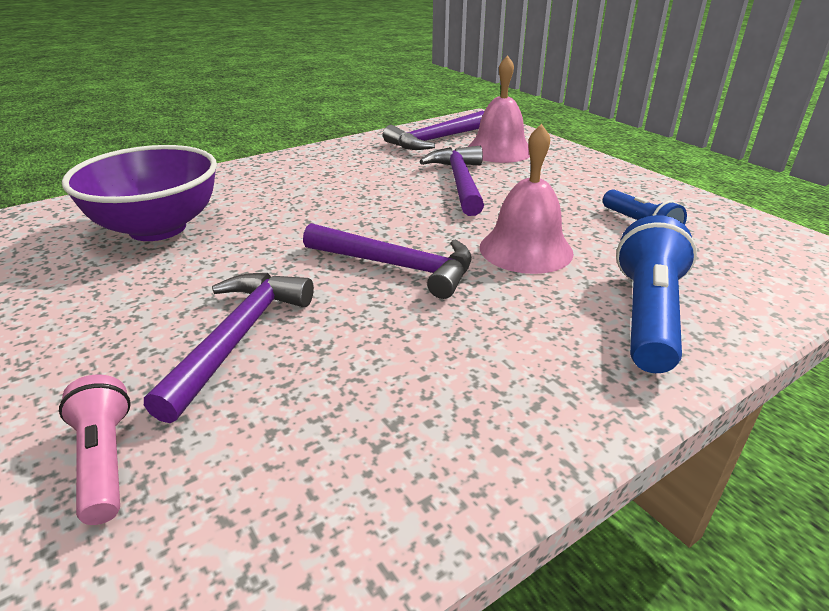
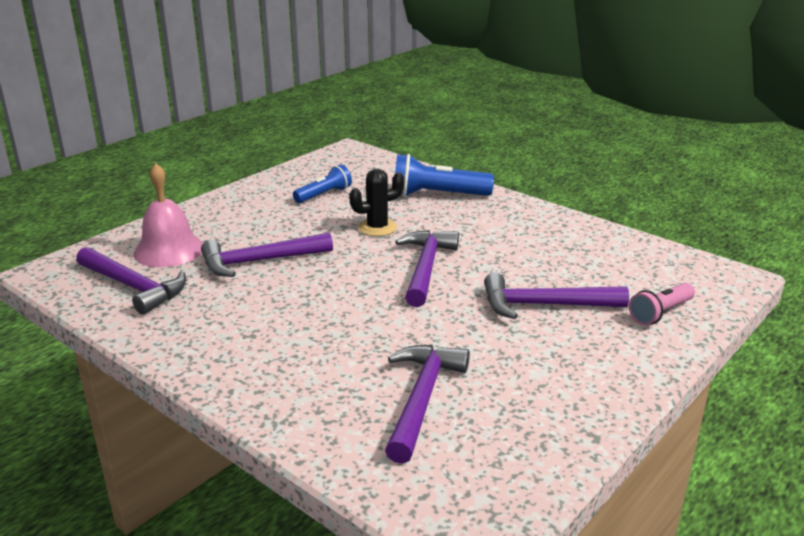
camera: 105 degrees left, 5 degrees down
(157, 228) = (422, 399): purple bowl -> purple hammer
(526, 249) = (377, 228): pink bell -> black cactus

